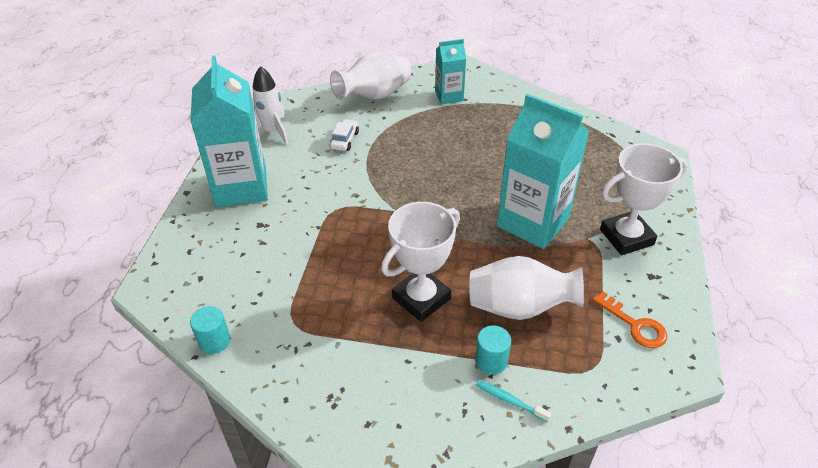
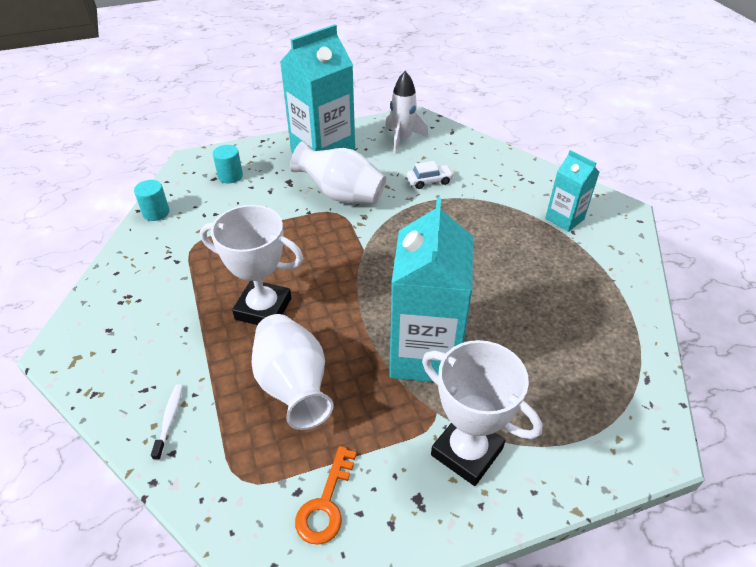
camera: 60 degrees right, 0 degrees up
(374, 95) = (510, 172): white vase -> white vase (341, 195)
(491, 361) = (212, 388): turquoise cylinder -> turquoise cylinder (230, 176)
(509, 400) = (169, 420): turquoise toothbrush -> white toothbrush

